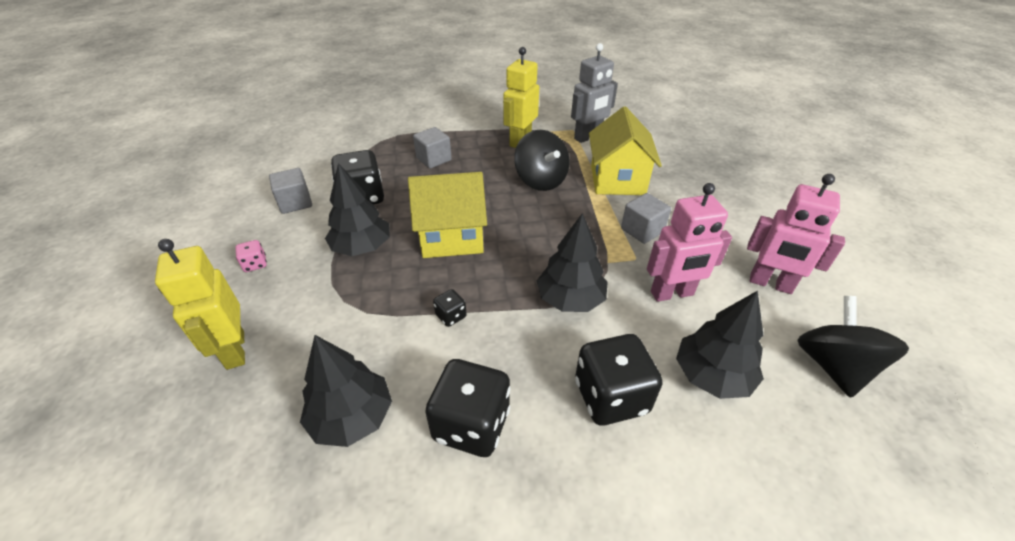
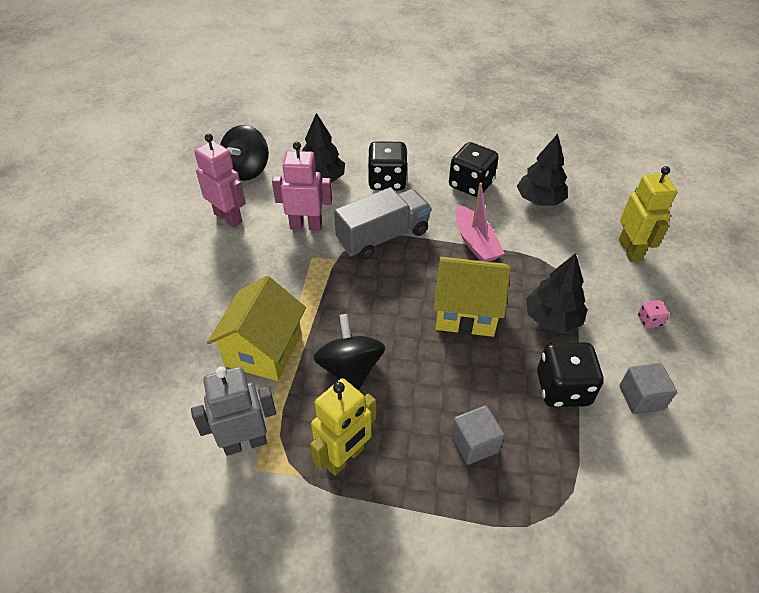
camera: 165 degrees left, 5 degrees up
(451, 316) = (475, 242): black dice -> pink boat
(570, 299) = (383, 237): black tree -> grey truck
(642, 230) = (286, 281): grey cube -> none

